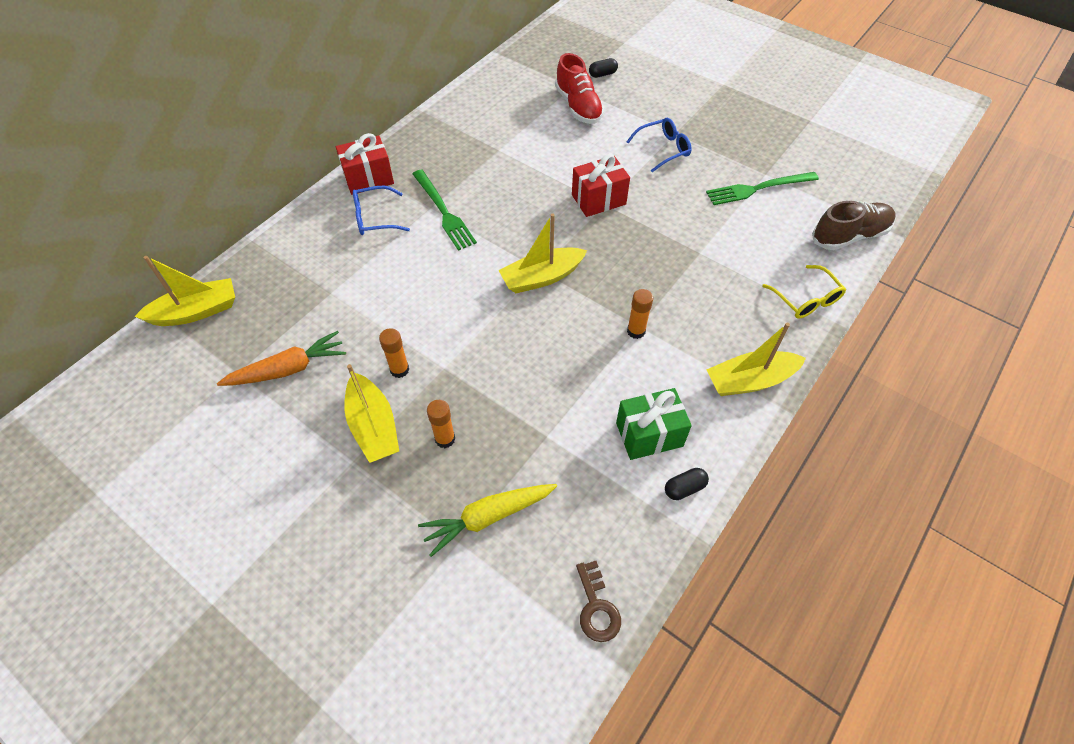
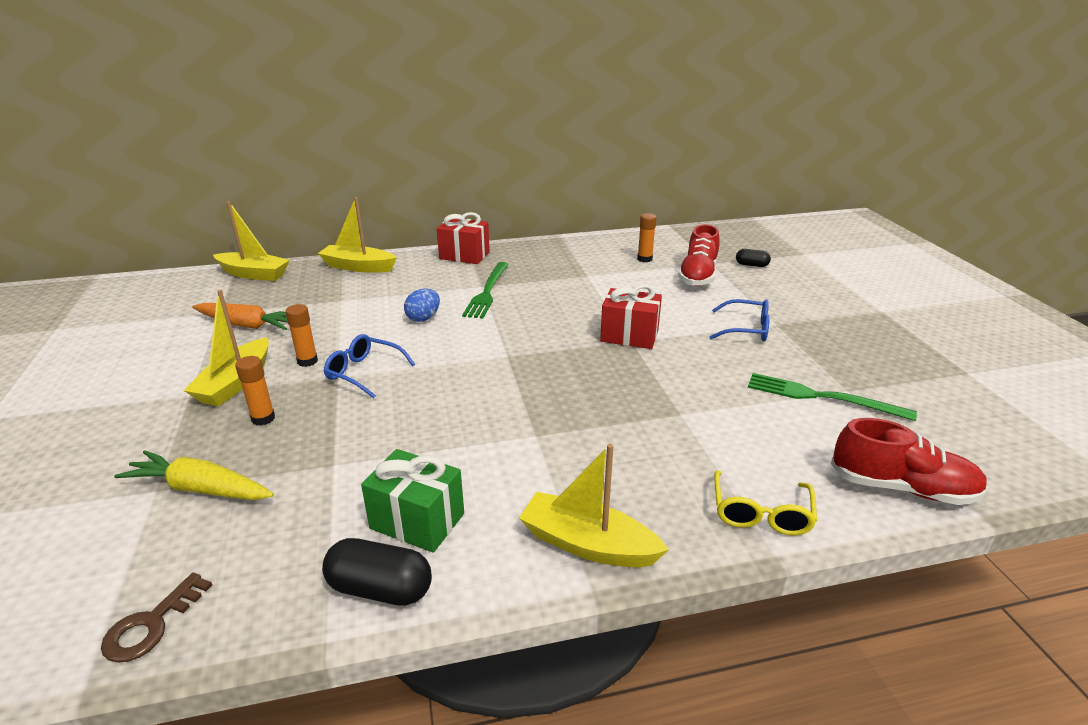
camera: 40 degrees right, 25 degrees down
(374, 218) = (434, 276): blue glasses -> blue glasses (364, 372)
(430, 270) = (423, 318): none -> blue egg
(542, 277) = (501, 361): yellow boat -> yellow boat (358, 267)
(636, 331) = (527, 437): orange glue stick -> orange glue stick (644, 259)
(684, 488) = (380, 589): black capsule -> black capsule, size x1.66
(849, 236) = (902, 488): brown shoe -> red shoe

